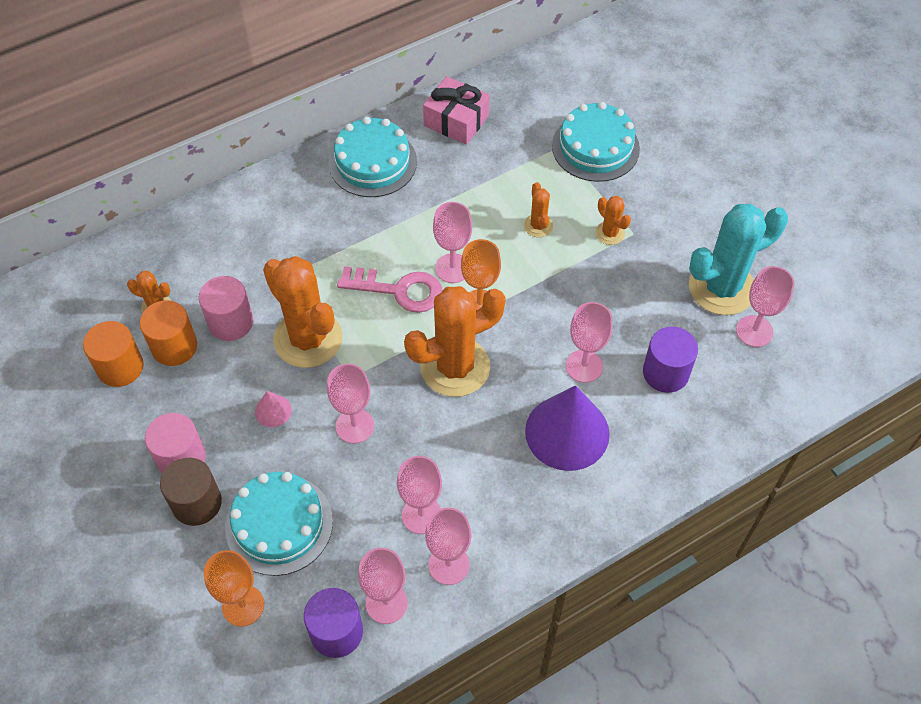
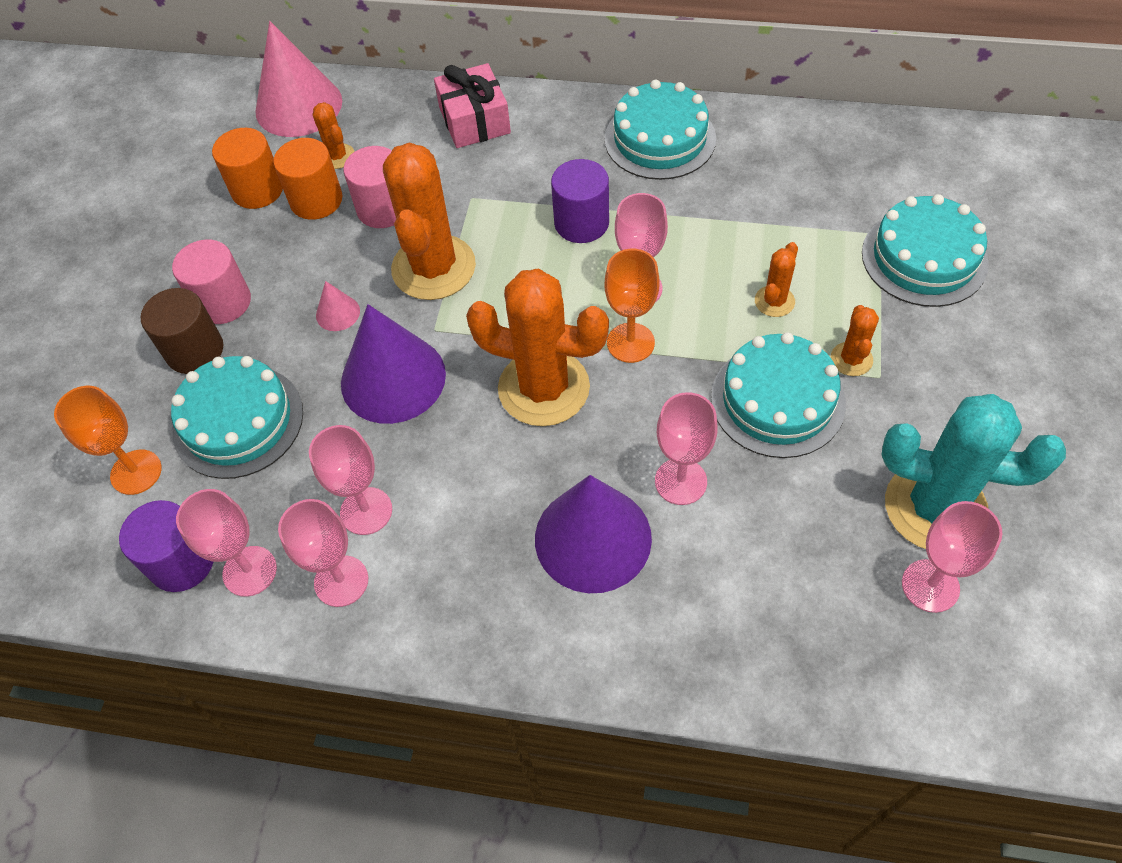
camera: 45 degrees right, 0 degrees up
(85, 288) = (298, 106): none -> pink cone
(355, 426) = (393, 378): pink goblet -> purple cone
(399, 290) = (563, 276): pink key -> none
(456, 121) = (788, 145): pink gift -> pink gift (474, 120)
(592, 283) = (777, 400): none -> turquoise cake
(665, 373) = (769, 555): purple cylinder -> purple cylinder (581, 223)

